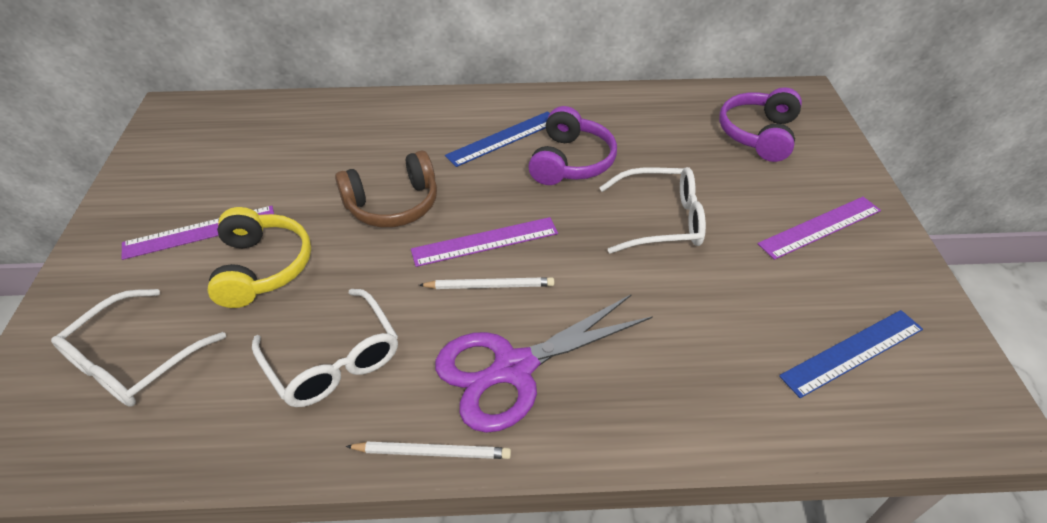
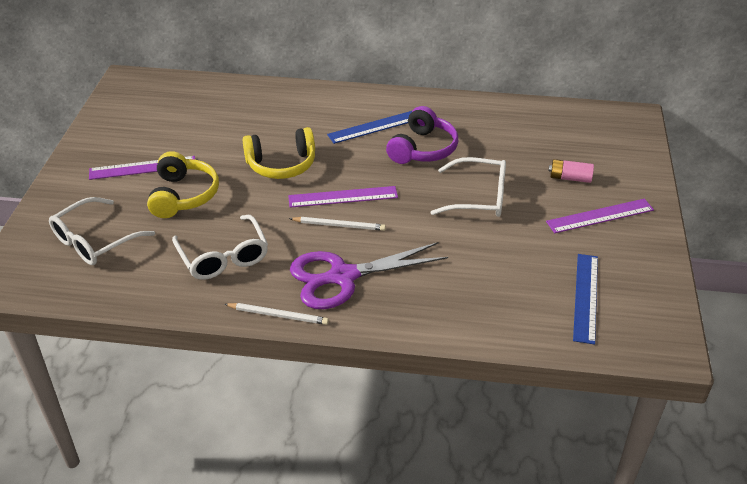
camera: 10 degrees right, 5 degrees down
(393, 204) = (281, 164): brown headphones -> yellow headphones
(758, 134) = (580, 144): purple headphones -> none
(763, 179) = (570, 178): none -> pink battery
(852, 352) = (585, 297): blue ruler -> blue ruler turned 60 degrees counterclockwise

